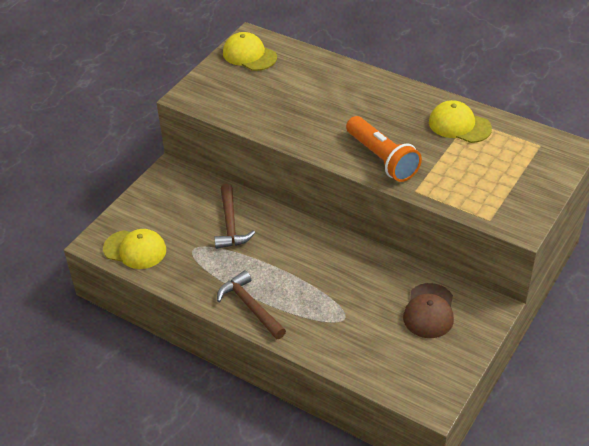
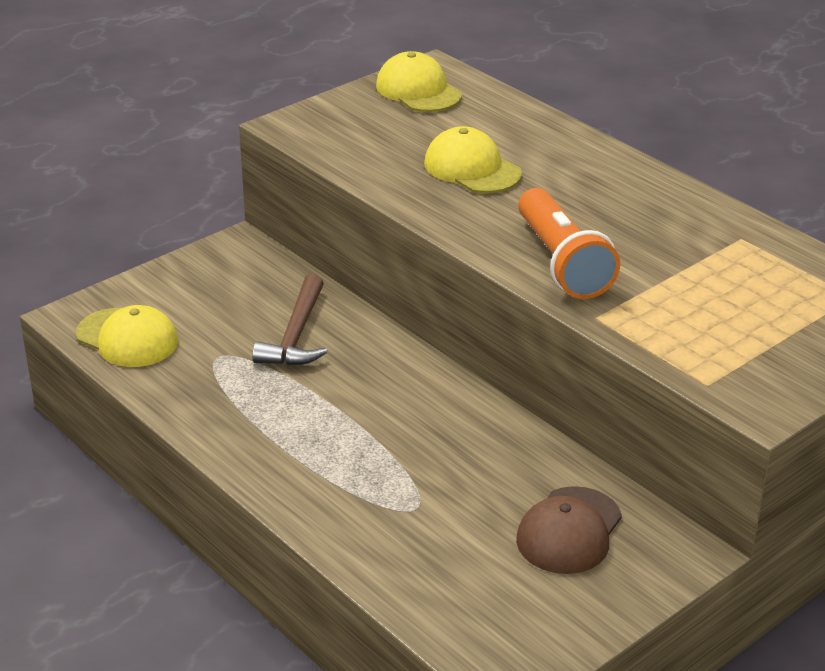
camera: 15 degrees right, 10 degrees down
(250, 306) = (267, 456): brown hammer -> none
(459, 125) = (720, 242): yellow cap -> yellow cap (472, 168)

